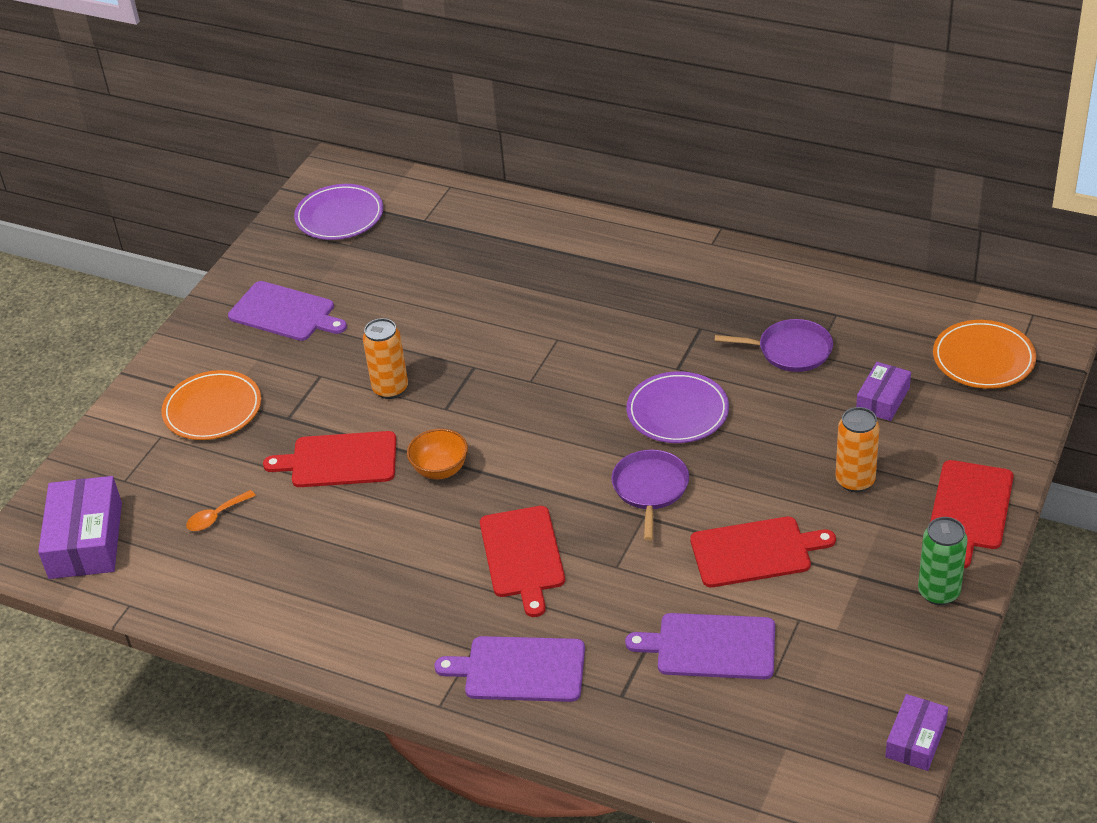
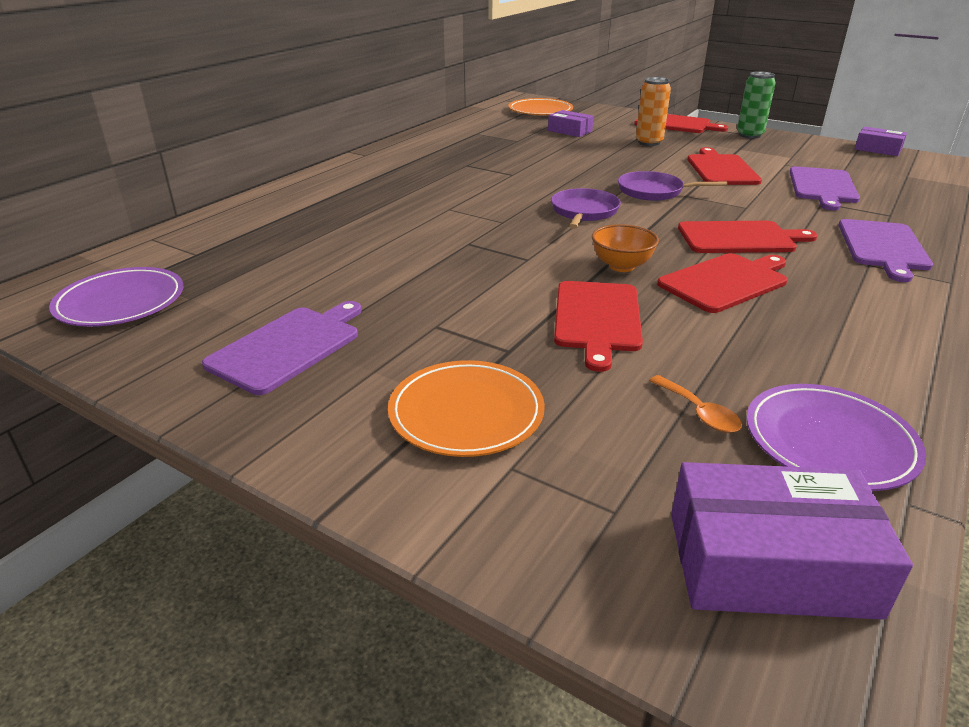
camera: 85 degrees left, 10 degrees down
(390, 389) = (482, 285): orange can -> none
(417, 539) = (725, 282): none -> red cutting board
(677, 411) = (564, 178): purple plate -> purple plate (829, 441)
(790, 350) = (508, 145): purple pan -> purple pan (584, 212)

